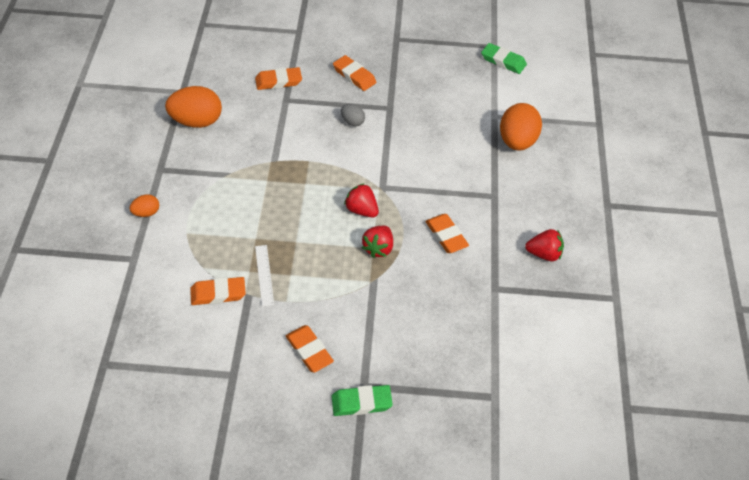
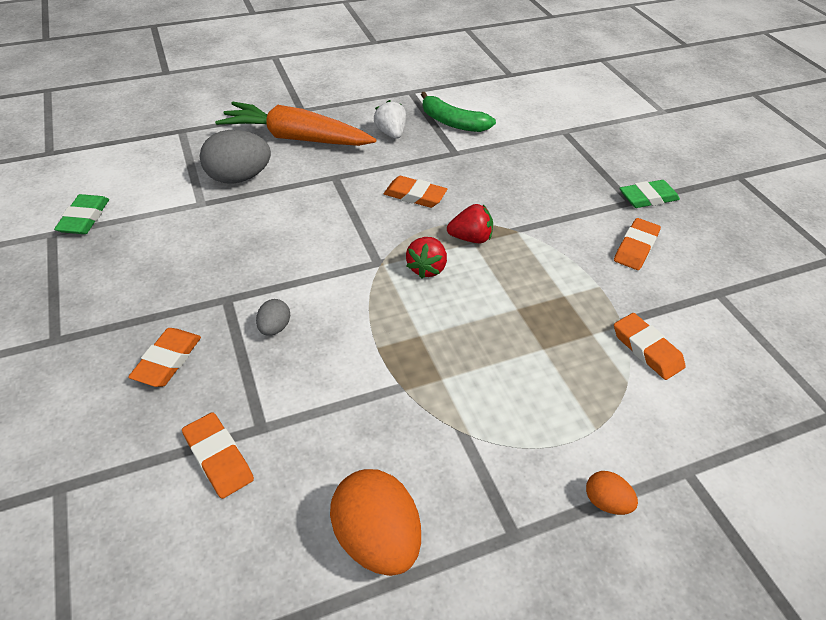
camera: 115 degrees left, 5 degrees down
(264, 275) = (585, 318): white ruler -> none
(361, 402) = (648, 198): green eraser -> green eraser turned 75 degrees counterclockwise
(446, 236) = (415, 195): orange eraser -> orange eraser turned 75 degrees clockwise
(517, 141) = (239, 178): orange egg -> grey egg
(544, 254) = (391, 133): red strawberry -> white strawberry
(545, 308) = (452, 122): none -> green banana
(560, 188) = (296, 138): none -> orange carrot

